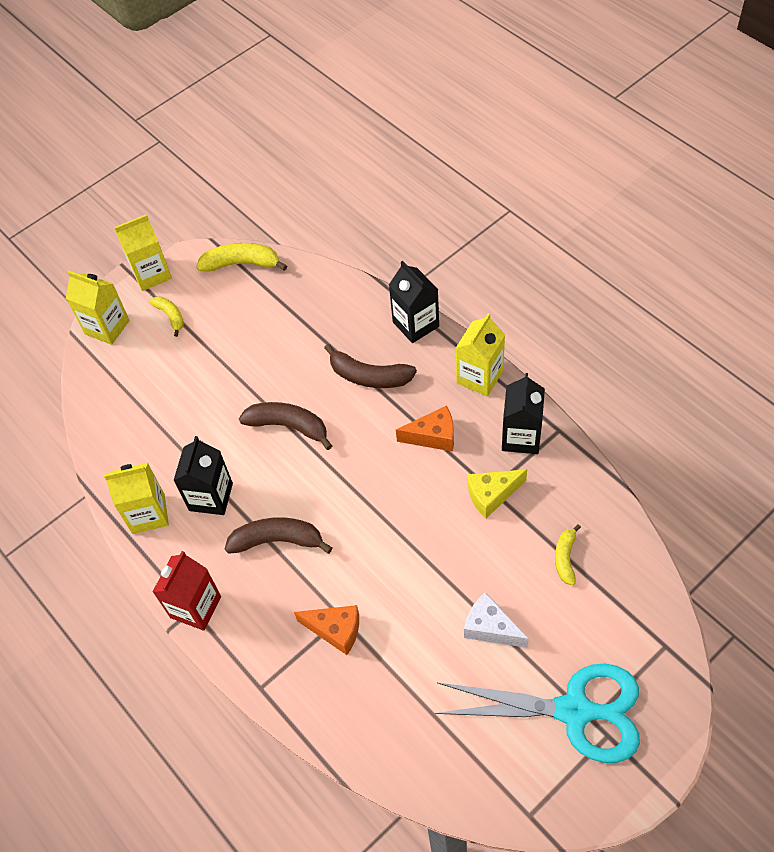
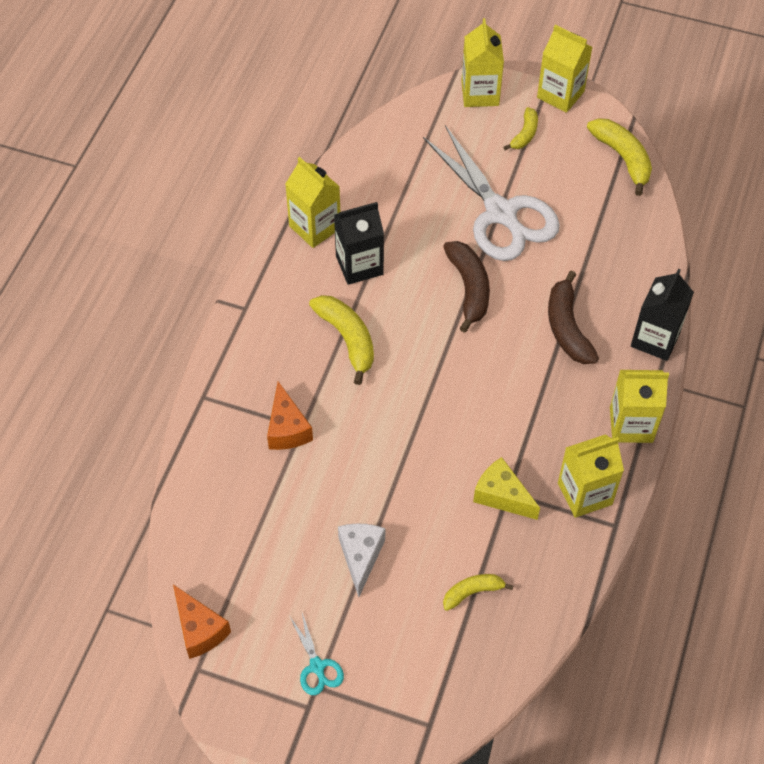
camera: 55 degrees right, 0 degrees up
(195, 607) = (249, 309): red carton -> none
(233, 369) = (500, 213): none -> white scissors
(278, 540) = (347, 339): brown banana -> yellow banana
(433, 436) = (535, 415): orange cheese -> orange cheese (199, 629)
(521, 437) = (584, 493): black carton -> yellow carton
(574, 711) = (317, 666): turquoise scissors -> turquoise scissors, size x0.41

